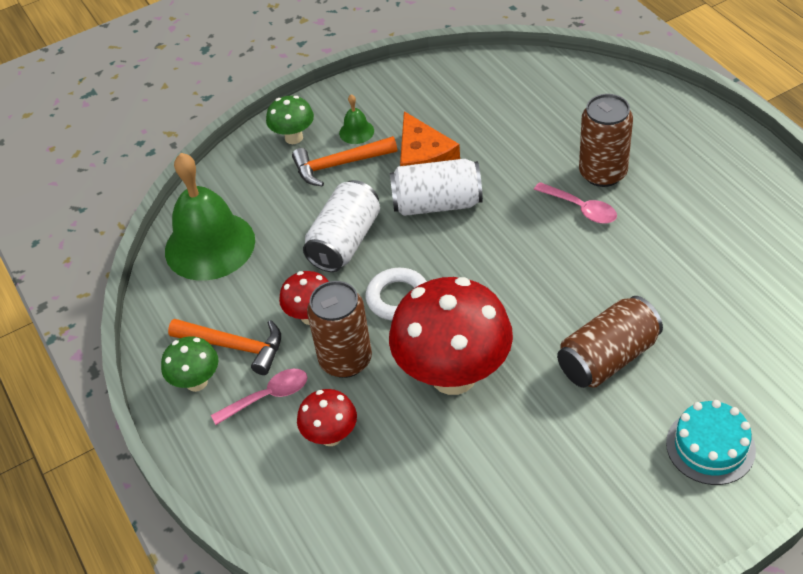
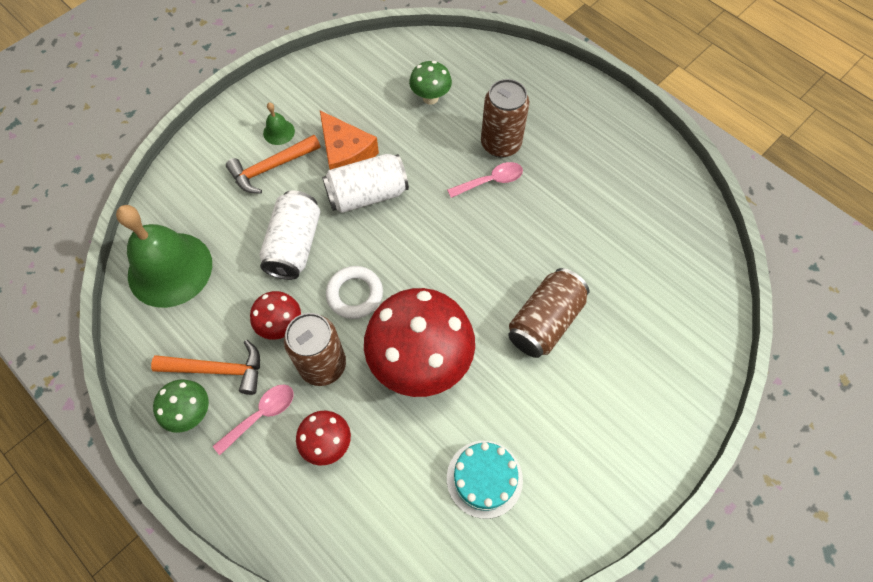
camera: 20 degrees left, 15 degrees up
(294, 138) = (222, 146): green mushroom -> green mushroom (430, 98)
(581, 208) = (490, 181): pink spoon -> pink spoon turned 45 degrees counterclockwise
(710, 446) = (644, 390): turquoise cake -> turquoise cake (484, 478)

